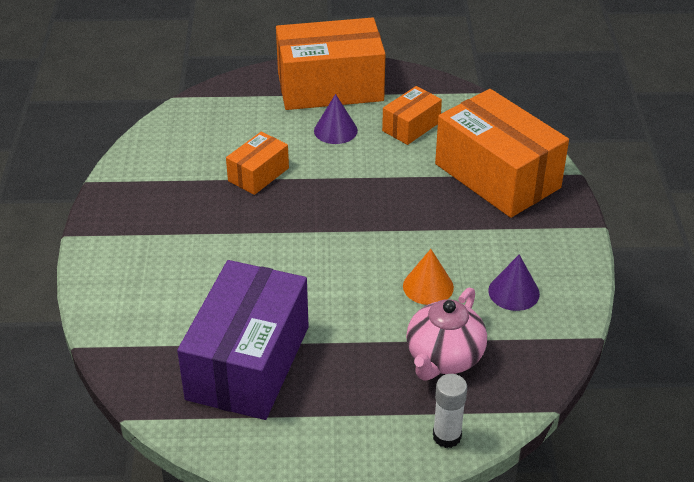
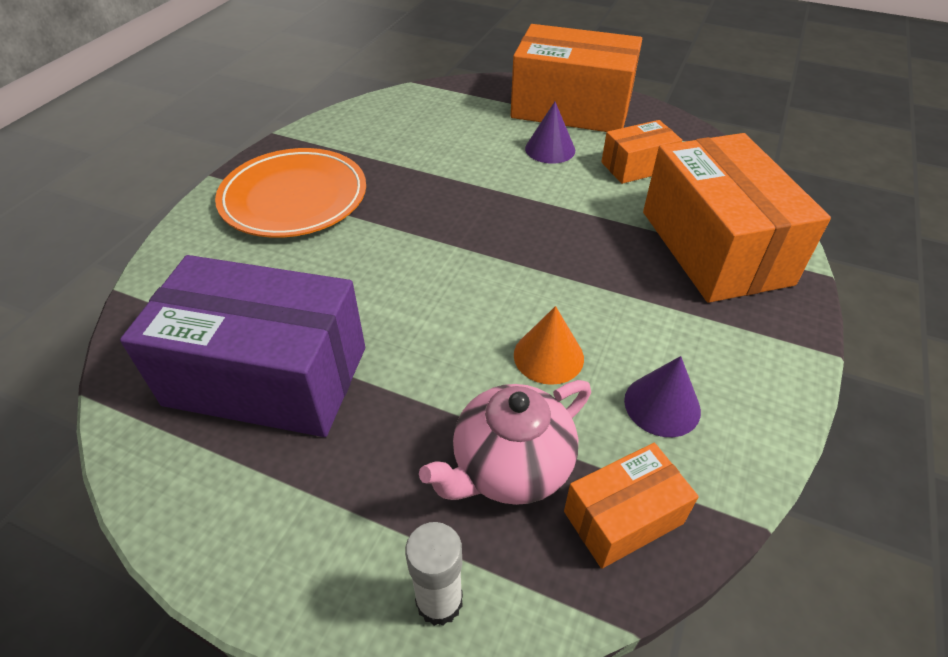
camera: 25 degrees right, 5 degrees up
(157, 233) = (294, 198): none -> orange plate
(248, 363) = (267, 376): purple box -> purple box turned 60 degrees clockwise
(258, 174) = (438, 170): orange box -> orange box (623, 517)

